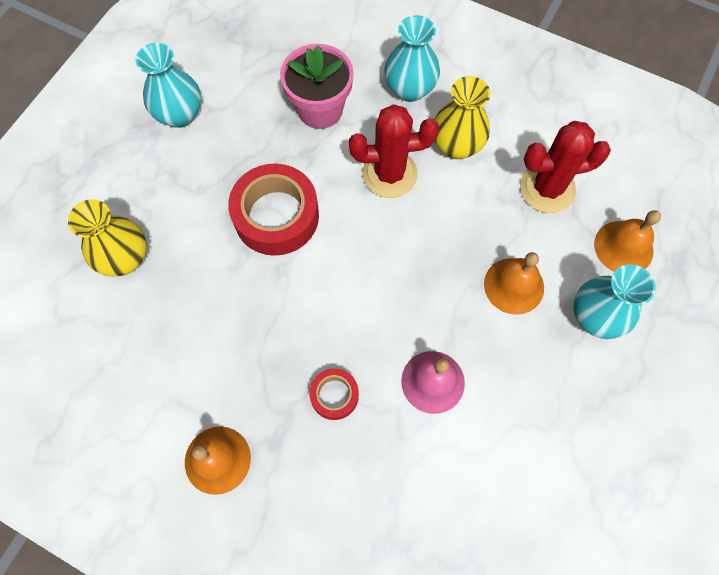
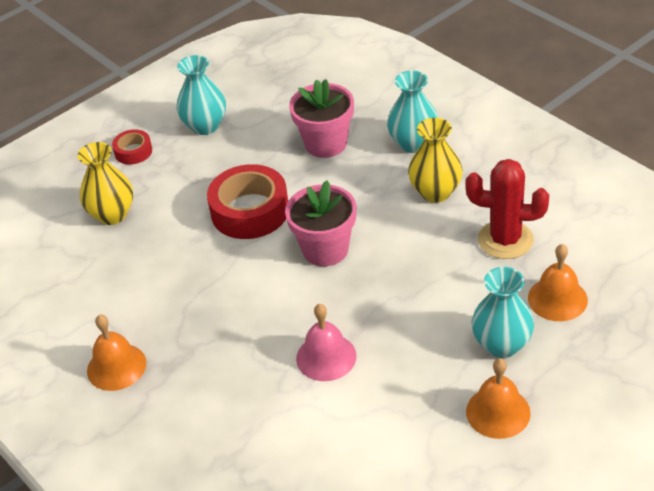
camera: 25 degrees right, 25 degrees down
(334, 395) = (235, 346): red tape -> red tape (133, 151)
(376, 246) = (325, 249): none -> pink flower pot
(389, 174) = (364, 201): red cactus -> none
(514, 285) = (436, 304): orange bell -> orange bell (498, 412)

